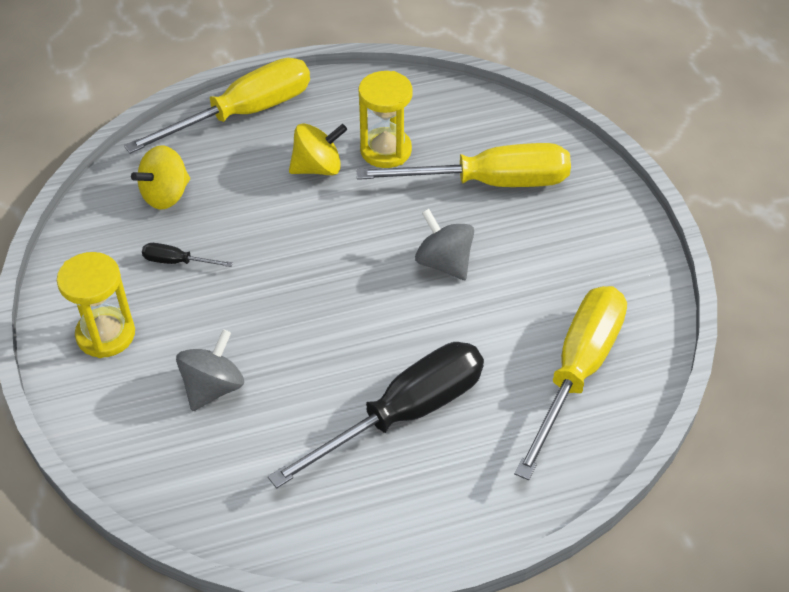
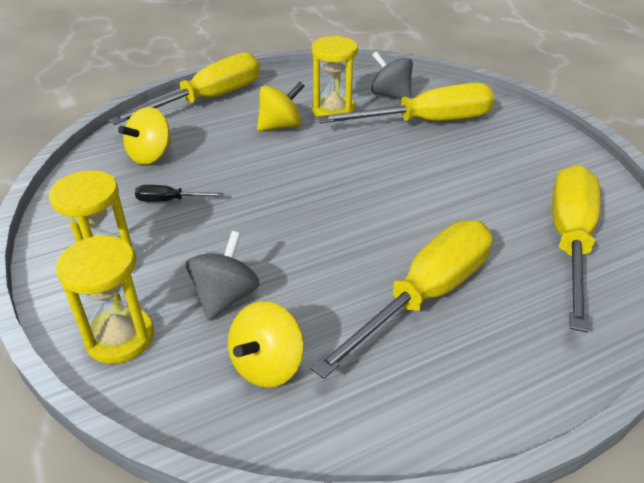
camera: 10 degrees left, 10 degrees down
(111, 417) = (120, 338): none -> yellow hourglass
(236, 464) = (267, 365): none -> yellow spinning top
(404, 414) = (425, 295): black screwdriver -> yellow screwdriver
(444, 263) = (412, 176): grey spinning top -> grey spinning top (390, 95)

